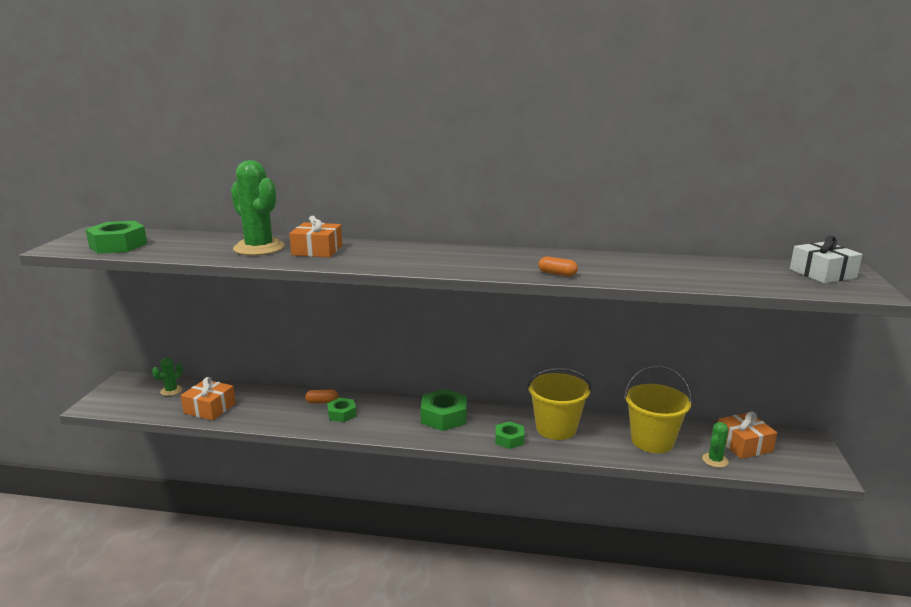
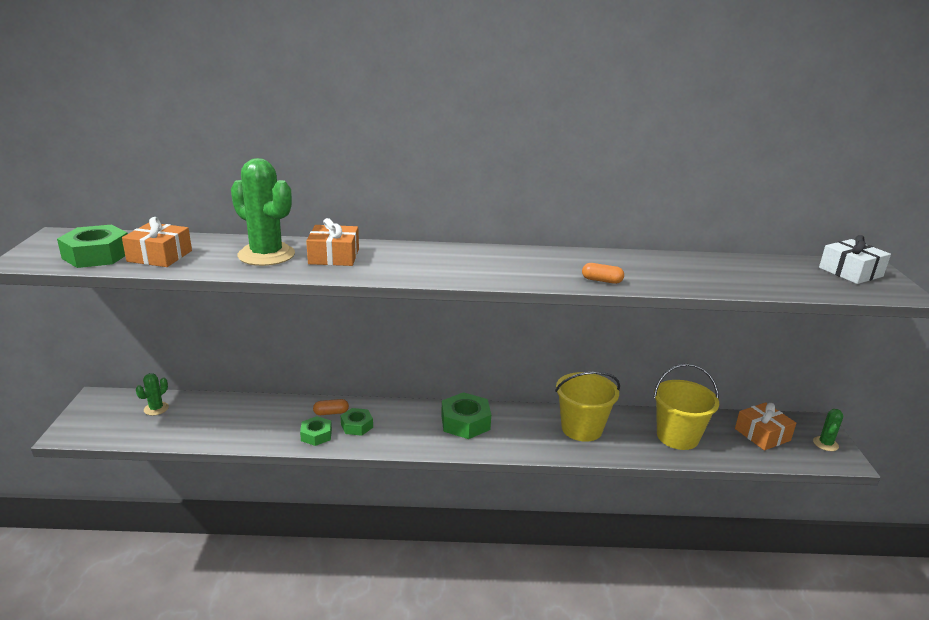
camera: 10 degrees left, 5 degrees up
(210, 408) = (207, 428): orange gift -> orange gift (159, 256)
(509, 439) = (539, 444): green nut -> green nut (316, 435)
(715, 460) = (741, 454): green cactus -> green cactus (825, 444)

